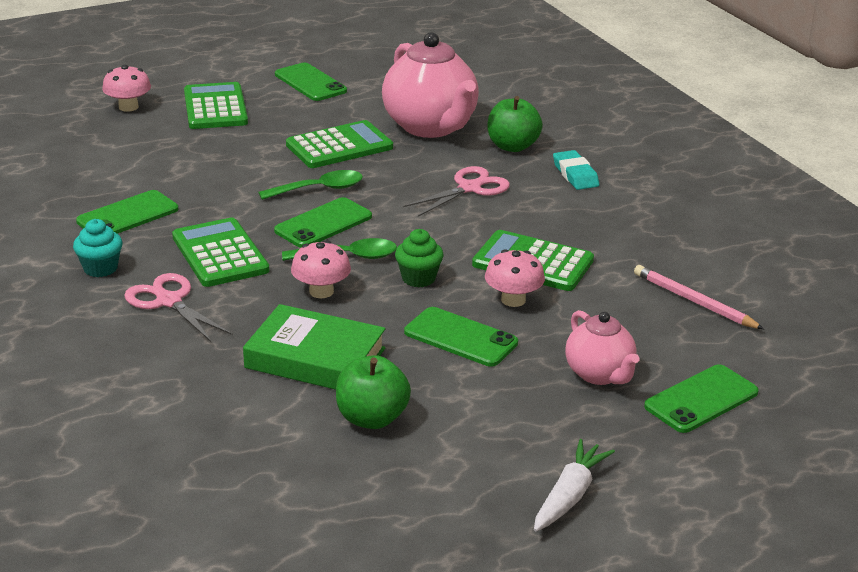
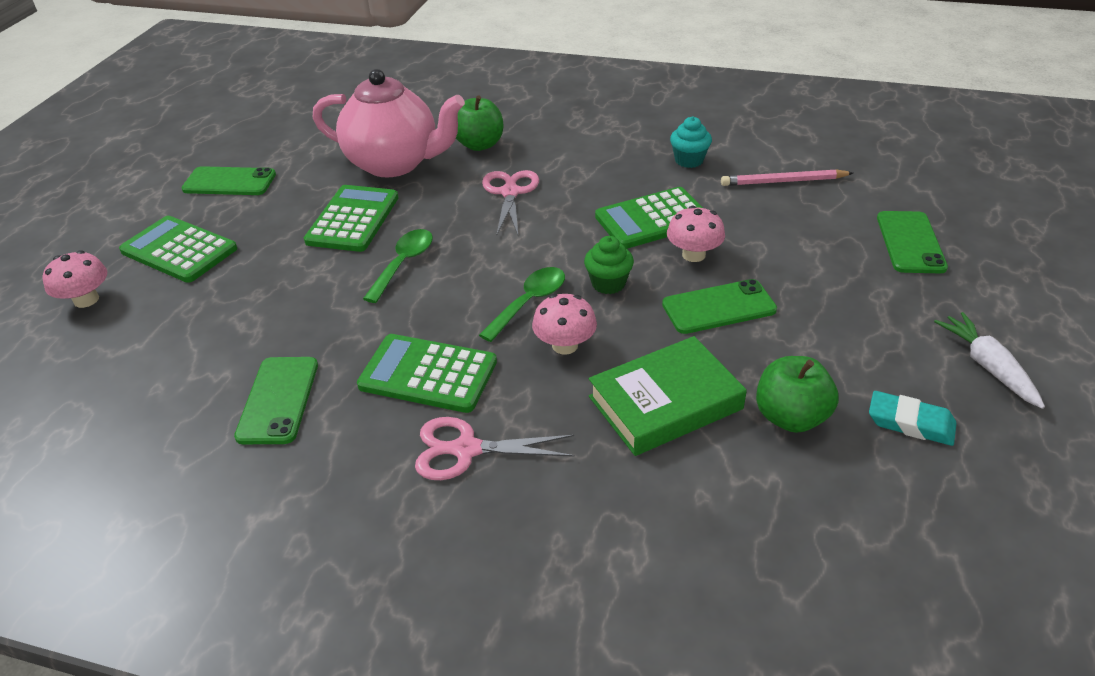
camera: 45 degrees left, 10 degrees up
(100, 268) = (347, 469): turquoise cupcake -> turquoise cupcake (689, 160)
(323, 224) = (460, 289): green phone -> none
(575, 174) = (557, 141): turquoise eraser -> turquoise eraser (910, 423)
(599, 374) = (837, 268): pink teapot -> none

